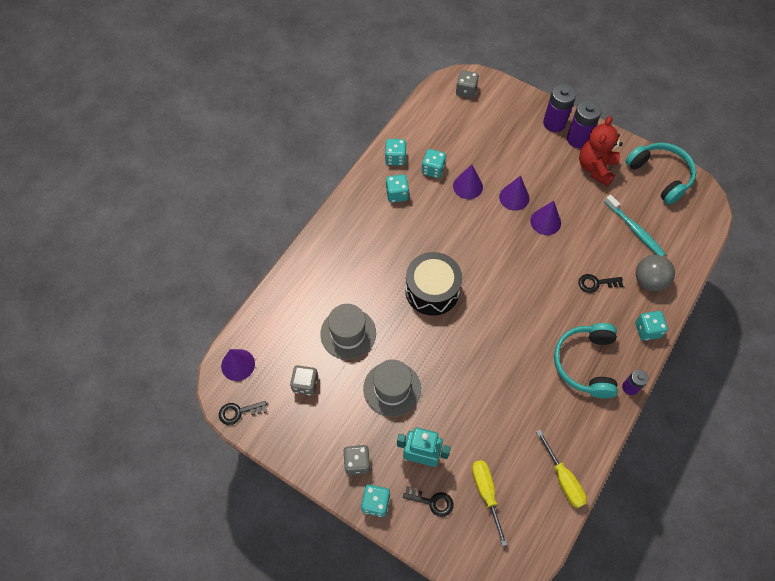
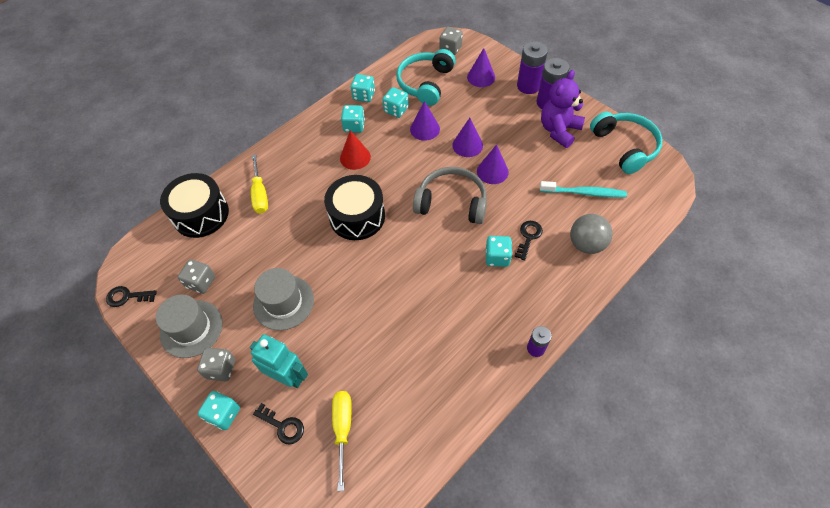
camera: 15 degrees right, 5 degrees down
(238, 365) = (145, 252): purple cone -> purple cone (481, 77)
(277, 315) = (201, 214): none -> black drum
(348, 333) = (260, 242): grey hat -> grey hat (191, 328)
(409, 228) = (355, 157): none -> red cone
(517, 260) = (452, 202): none -> grey headphones
(563, 479) = (432, 431): yellow screwdriver -> yellow screwdriver (260, 194)
(585, 363) = (493, 314): turquoise headphones -> turquoise headphones (425, 83)
(596, 168) = (559, 130): red teddy bear -> purple teddy bear
(596, 283) = (528, 237): black key -> black key turned 105 degrees clockwise
(635, 230) = (584, 193): turquoise toothbrush -> turquoise toothbrush turned 60 degrees counterclockwise
(647, 330) = (571, 293): turquoise dice -> turquoise dice (497, 257)

